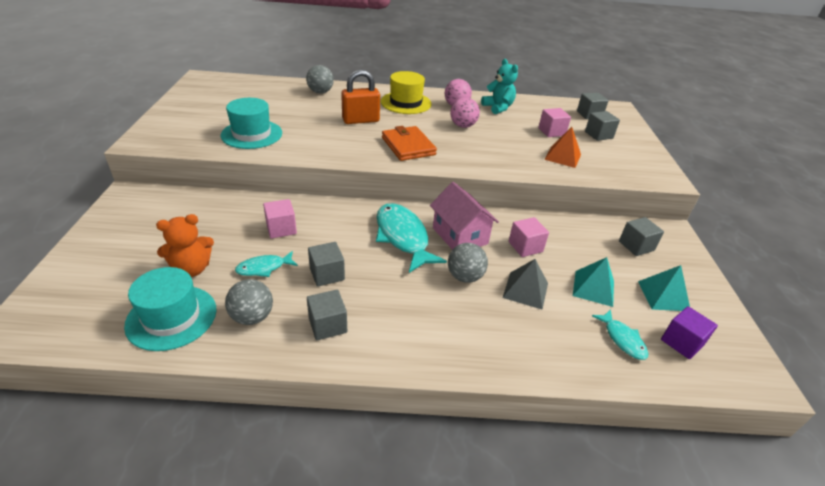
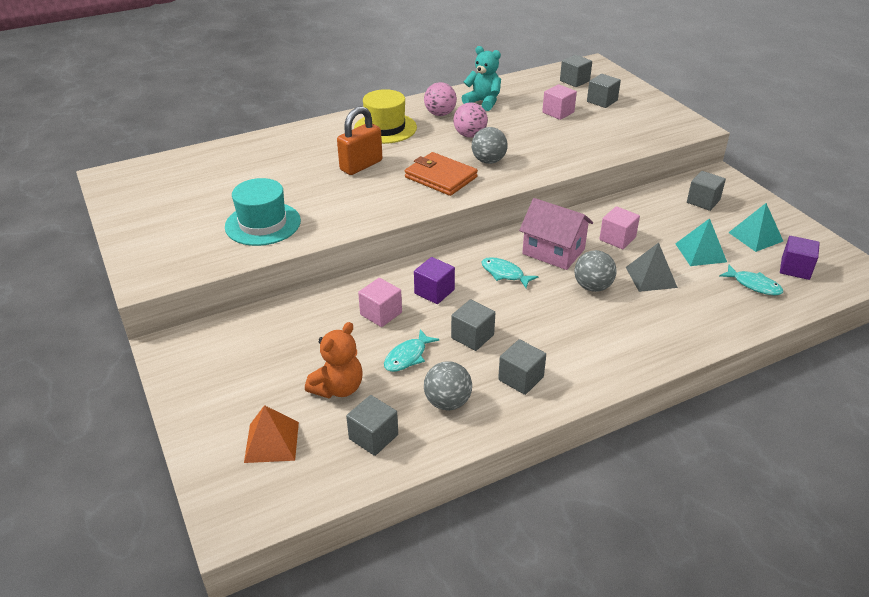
camera: 25 degrees left, 0 degrees up
(171, 317) = (373, 437): turquoise hat -> grey cube
(320, 92) = (277, 146): grey ball -> grey ball (488, 161)
(336, 229) = (434, 292): none -> purple cube
(403, 237) = (504, 274): turquoise fish -> turquoise fish, size x0.52
(563, 157) = (591, 136): orange pyramid -> orange pyramid (272, 442)

